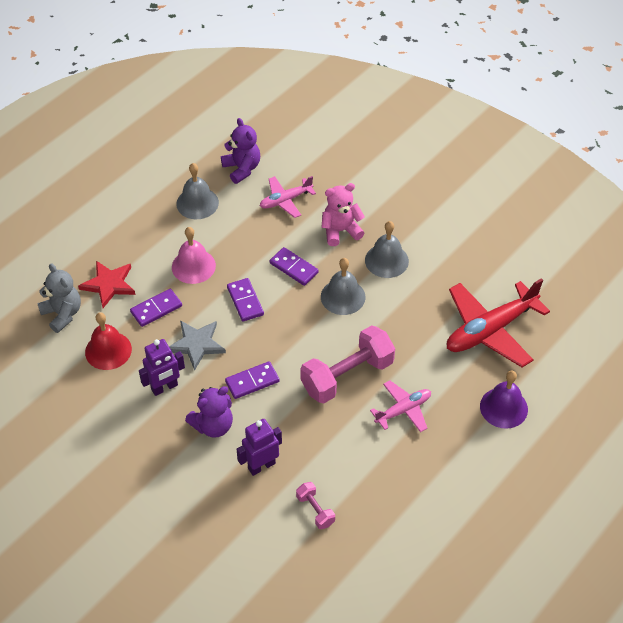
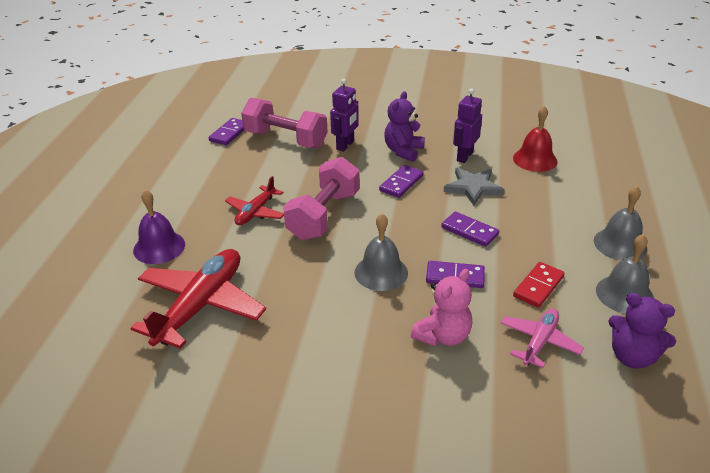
camera: 150 degrees right, 15 degrees down
(62, 314) = (601, 165): grey teddy bear -> none
(109, 284) = (598, 196): red star -> none
(156, 309) = (536, 196): purple domino -> purple domino (229, 133)
(193, 266) = (549, 238): pink bell -> none
(245, 234) = (538, 286): none -> red domino
(315, 510) = (285, 139): pink dumbbell -> pink dumbbell, size x2.13
(386, 260) = (363, 327): grey bell -> grey bell (620, 244)
(403, 410) = (255, 212): pink plane -> red plane

